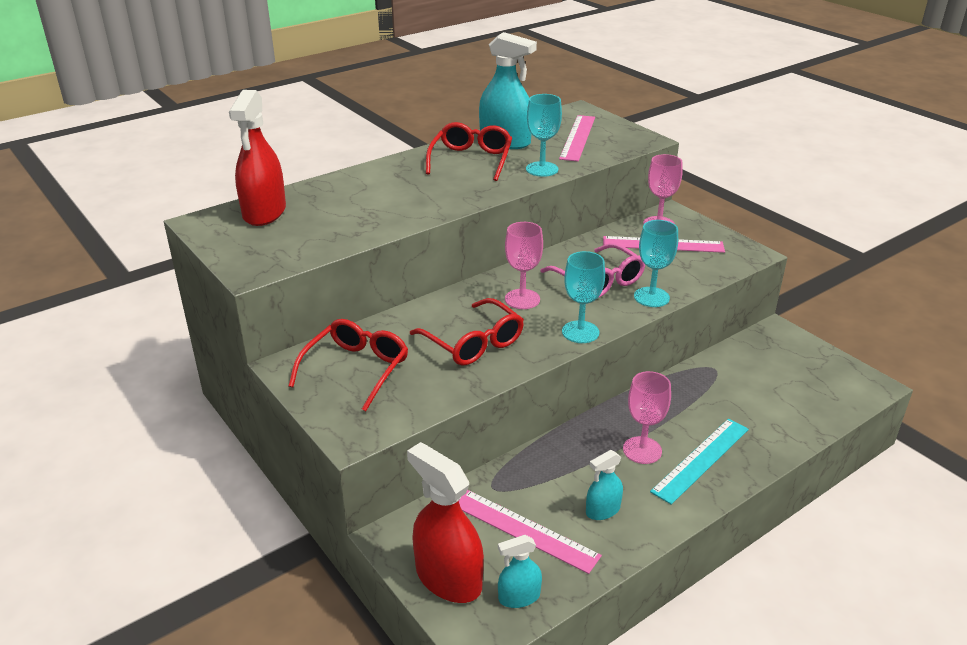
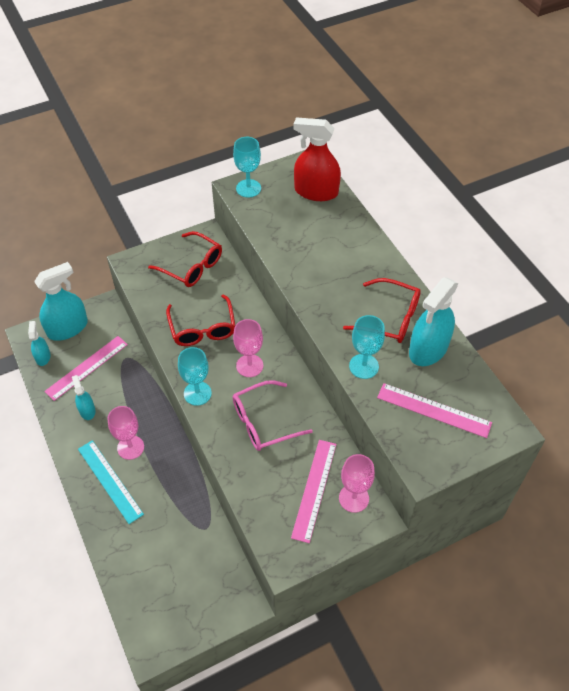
camera: 100 degrees right, 20 degrees up
(448, 578) = (67, 328): red spray bottle -> turquoise spray bottle
(473, 343) = (202, 328): red glasses -> red glasses turned 75 degrees counterclockwise
(651, 297) = (231, 454): turquoise goblet -> turquoise goblet (248, 188)

